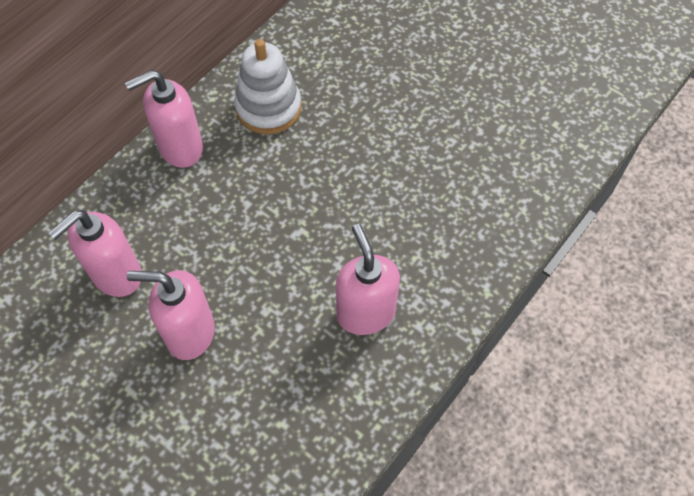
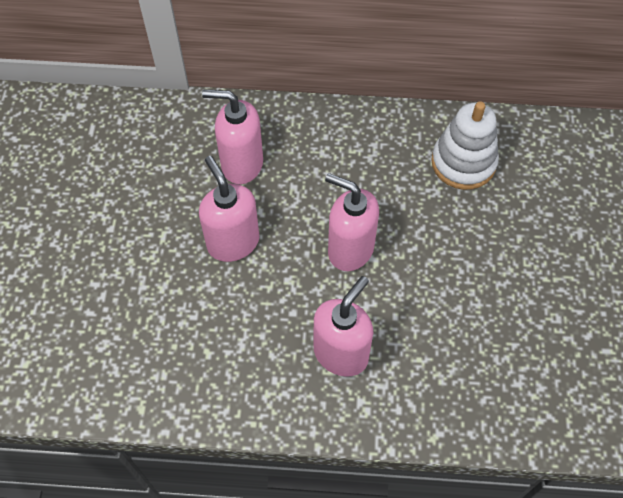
camera: 55 degrees right, 0 degrees up
(180, 148) = (375, 130): pink soap dispenser -> pink soap dispenser (350, 249)

